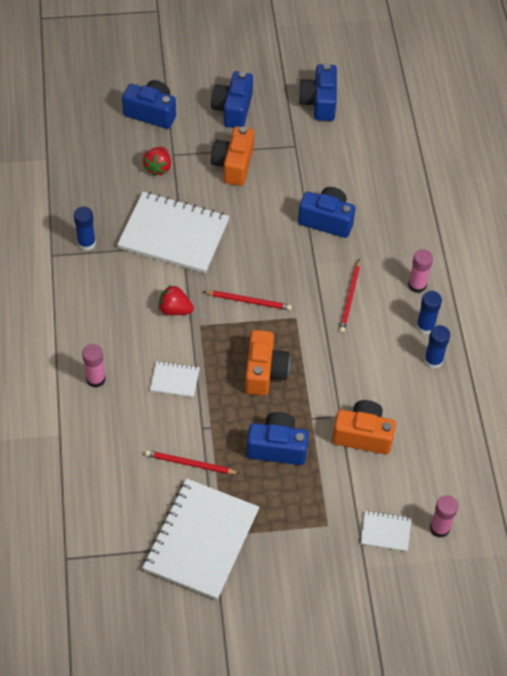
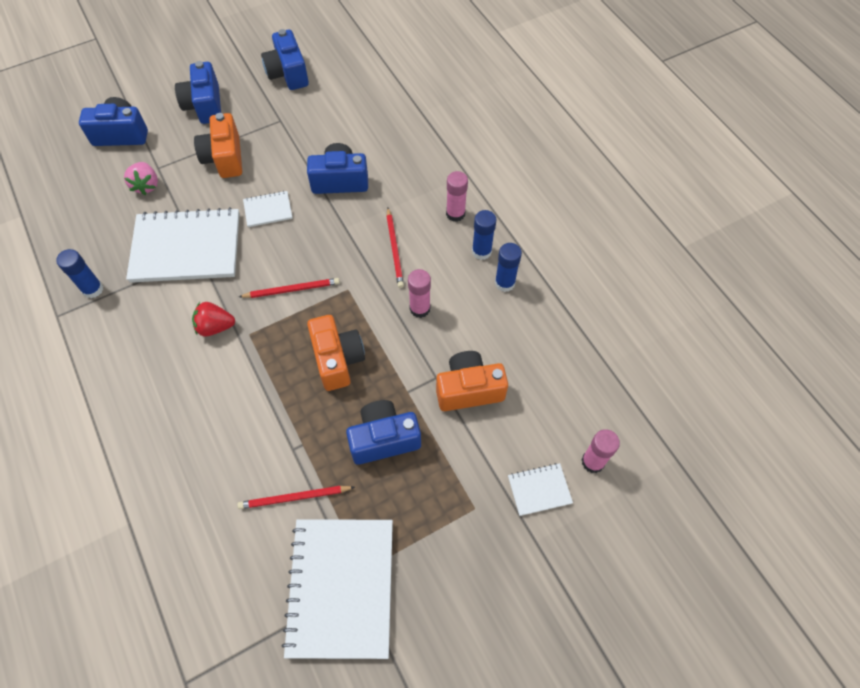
camera: 20 degrees left, 5 degrees up
(96, 379) = (151, 439): pink glue stick -> pink glue stick (420, 308)
(158, 167) = (146, 185): red strawberry -> pink strawberry
(174, 380) = (242, 406): white notebook -> white notebook (268, 210)

